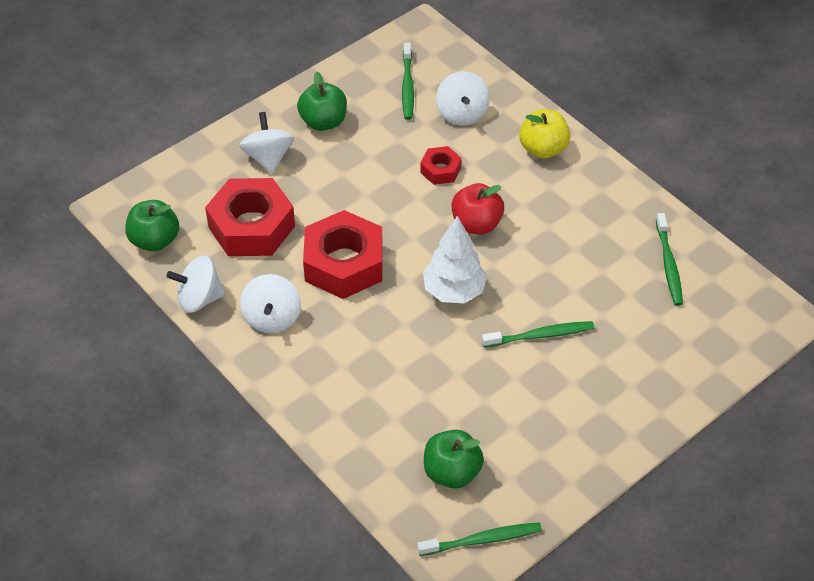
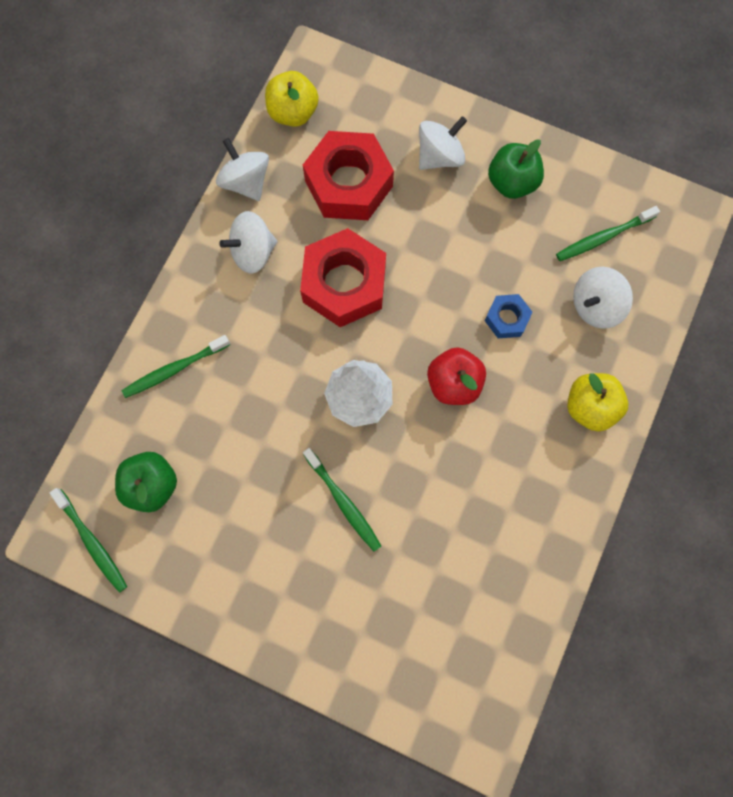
camera: 65 degrees right, 25 degrees up
(155, 240) = (293, 113): green apple -> yellow apple
(440, 170) = (506, 319): red nut -> blue nut
(668, 265) = (495, 597): green toothbrush -> green toothbrush (174, 369)

